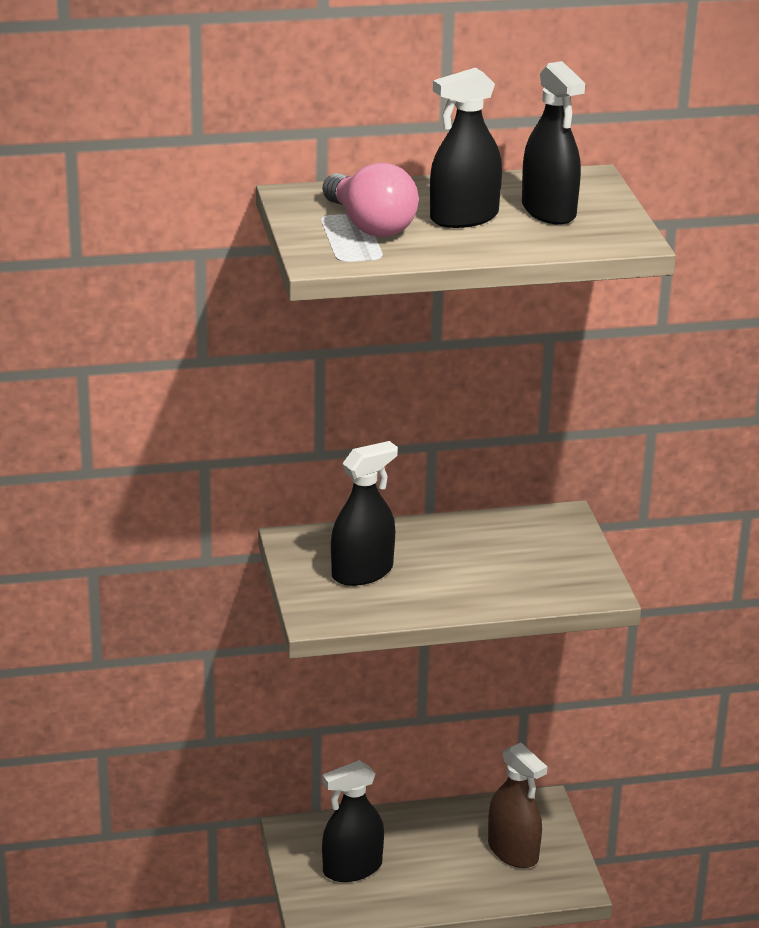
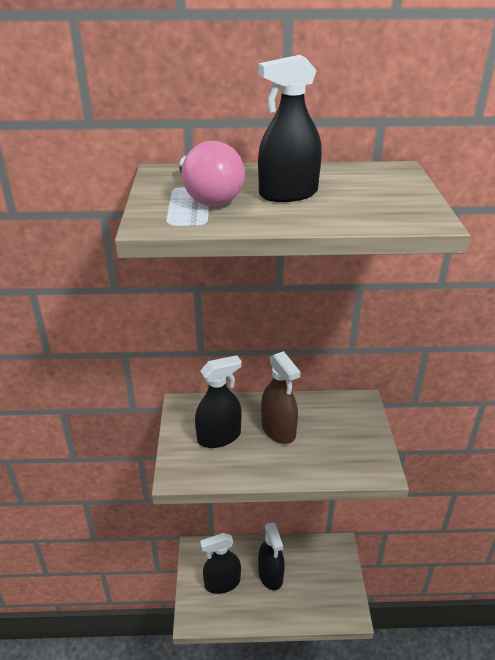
camera: 10 degrees right, 5 degrees up
(513, 851) = (318, 581): brown spray bottle -> brown spray bottle (278, 430)
(549, 211) = (360, 192): black spray bottle -> black spray bottle (270, 575)

